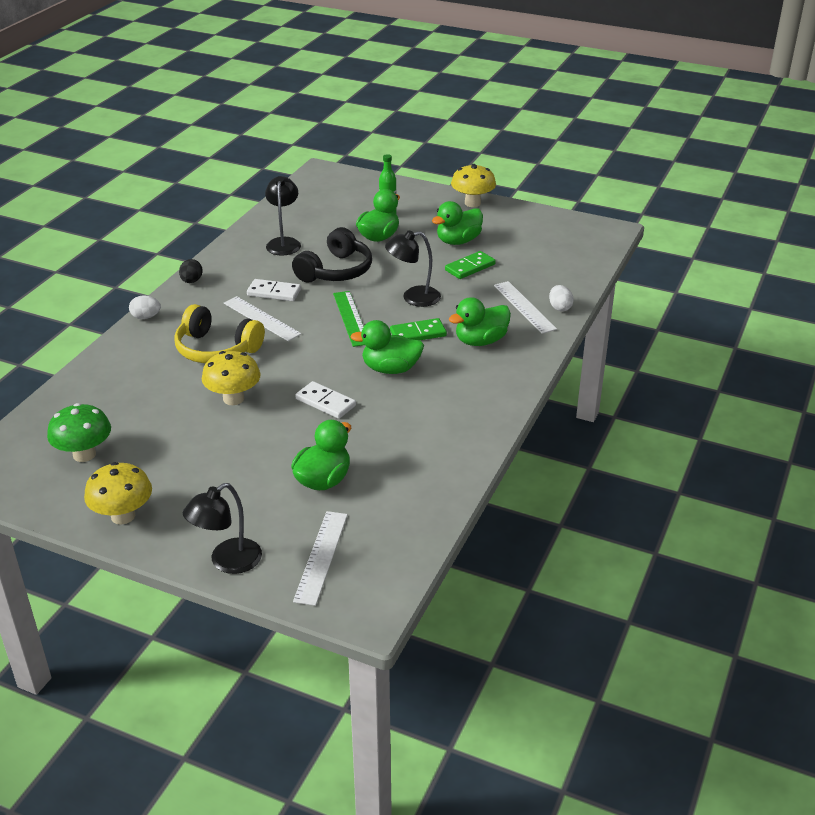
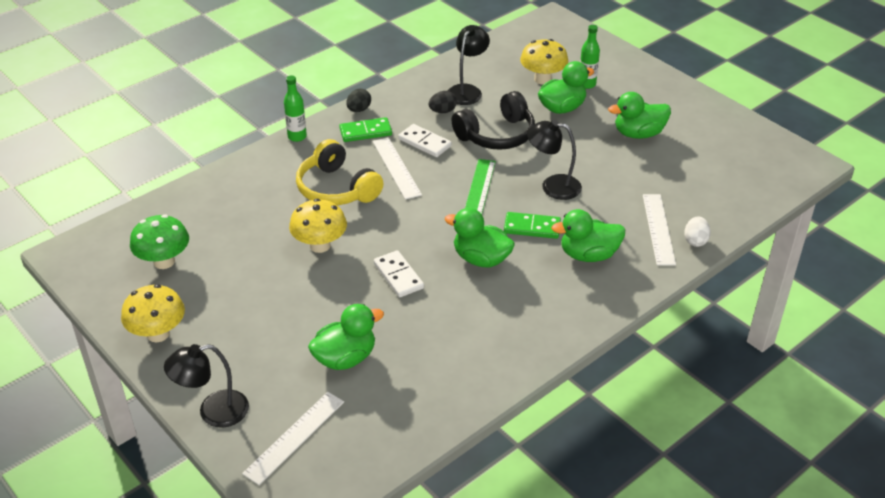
camera: 25 degrees right, 5 degrees up
(146, 317) = (297, 137): white egg -> green bottle
(273, 264) = (442, 111): none -> black egg
(470, 267) = (631, 167): green domino -> green domino (365, 132)
(472, 203) = (681, 93): yellow mushroom -> yellow mushroom (542, 79)

